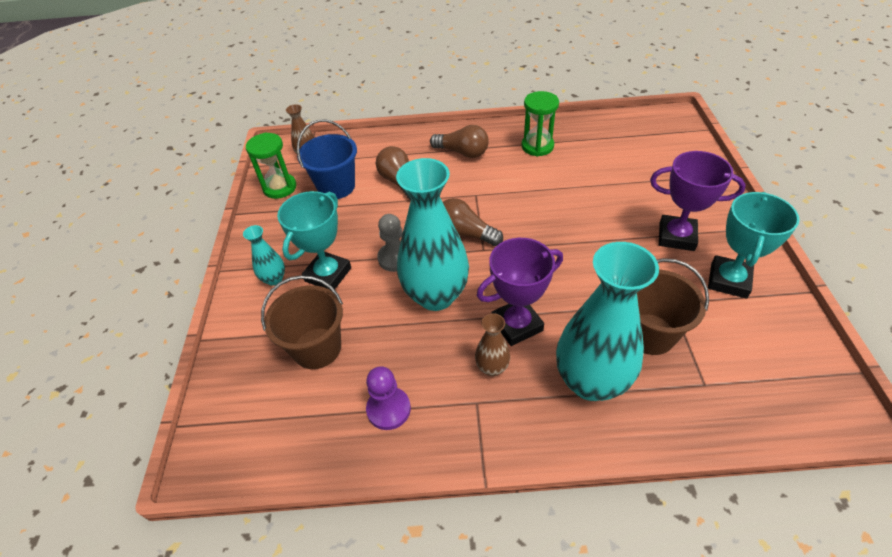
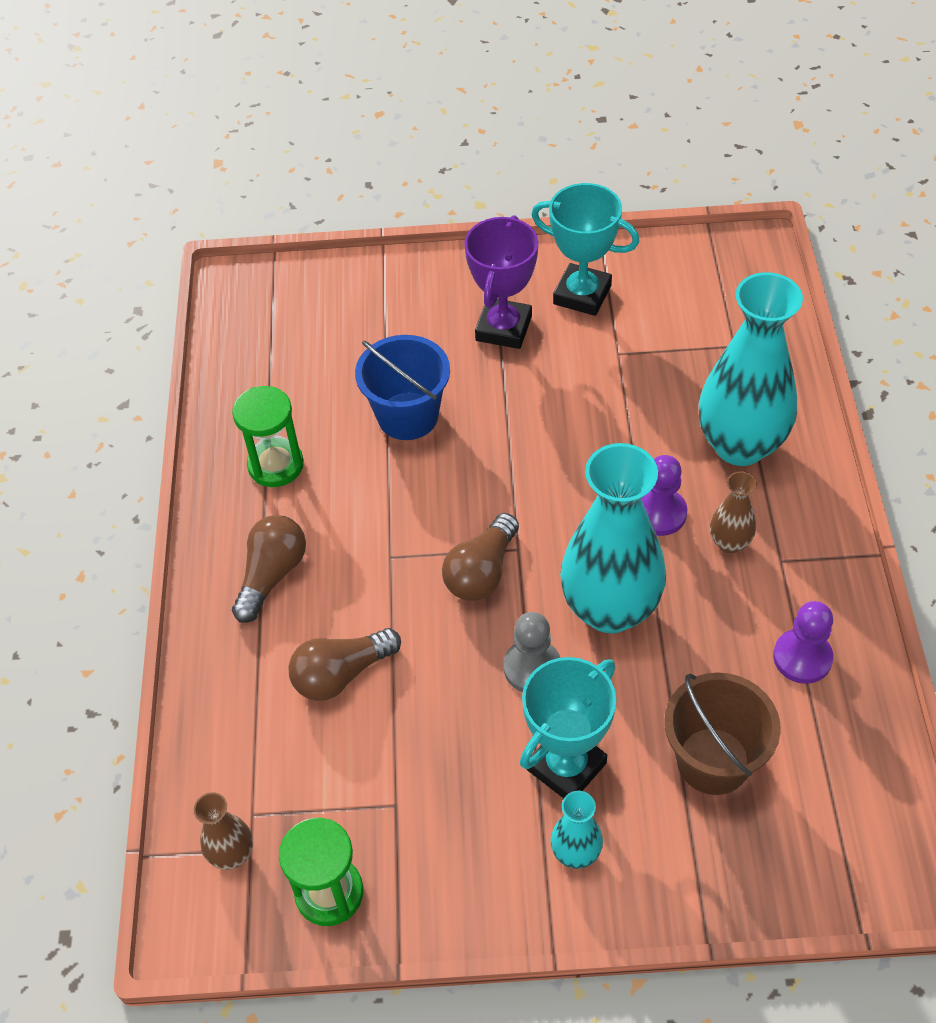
camera: 90 degrees left, 5 degrees up
(328, 274) = (566, 766): turquoise trophy -> turquoise trophy turned 75 degrees counterclockwise
(336, 187) = (340, 783): blue bucket -> blue bucket (408, 416)
(516, 325) = (659, 513): purple trophy -> purple pawn
(649, 334) = (667, 381): brown bucket -> none

